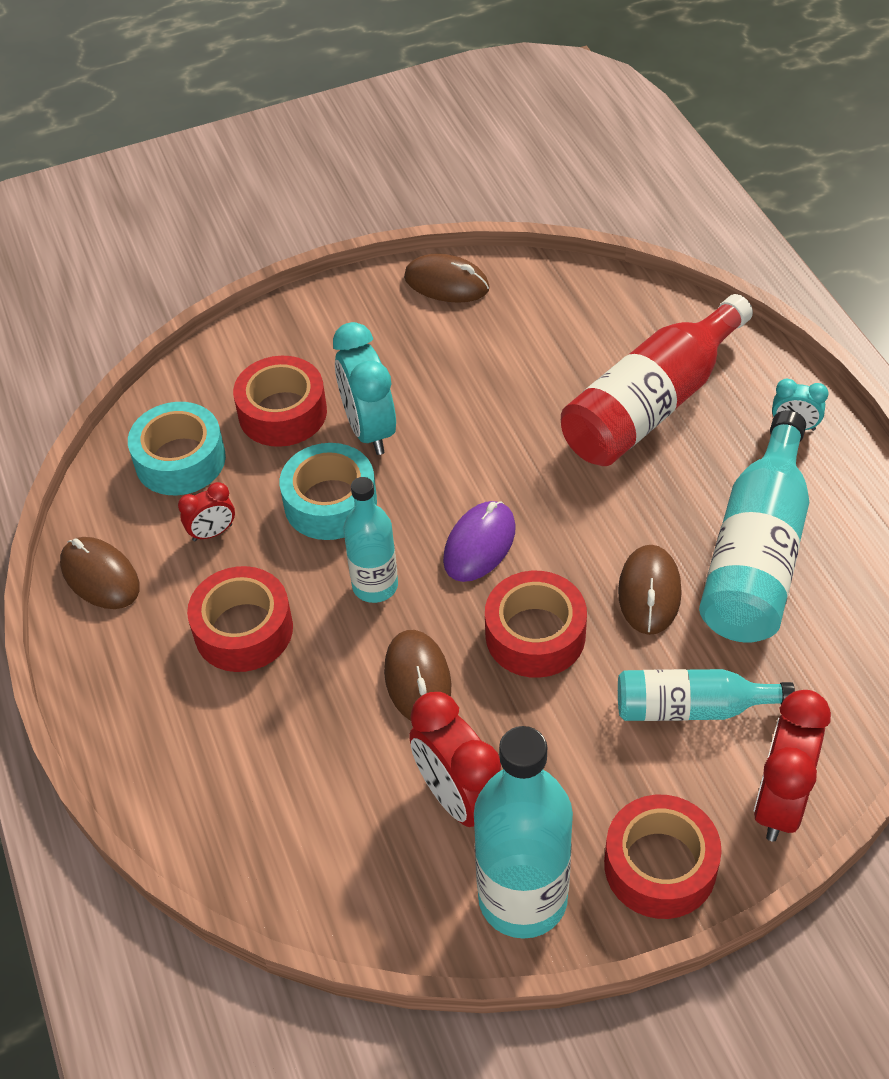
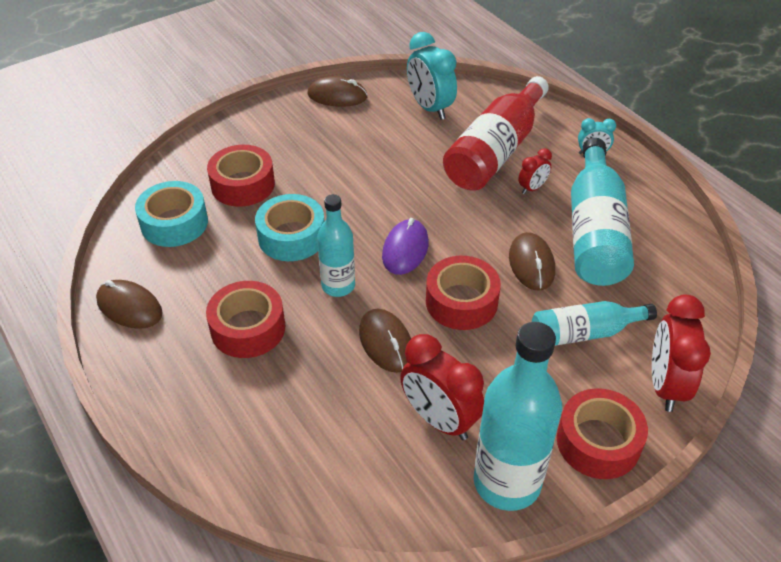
camera: 15 degrees left, 5 degrees down
(212, 533) = (209, 267): red clock -> red clock (532, 188)
(369, 429) = (307, 188): turquoise clock -> turquoise clock (430, 108)

